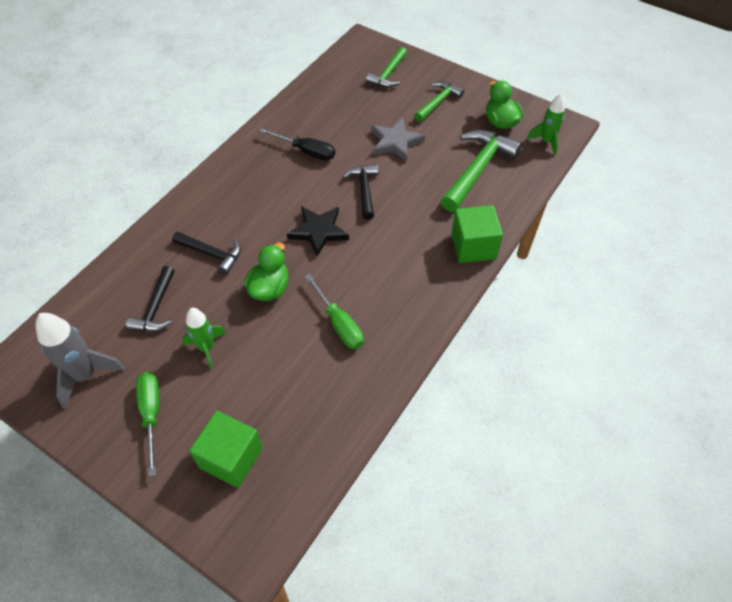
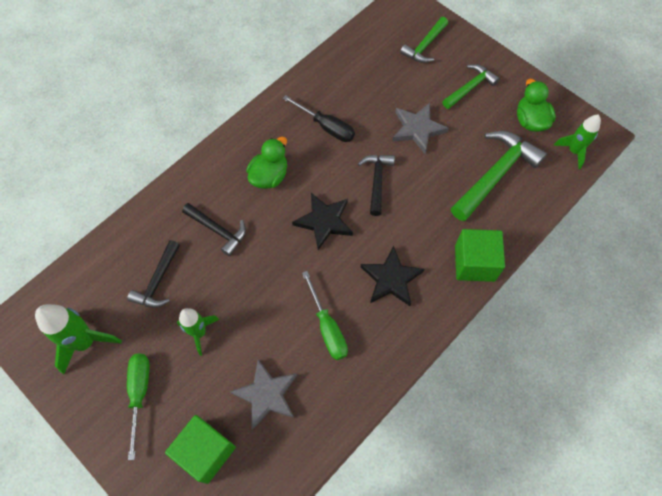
camera: 10 degrees right, 10 degrees up
(85, 375) = (85, 342): grey rocket -> green rocket
(269, 288) = (267, 277): green duck -> green duck (269, 176)
(287, 394) = (266, 394): none -> grey star
(394, 271) = (391, 279): none -> black star

